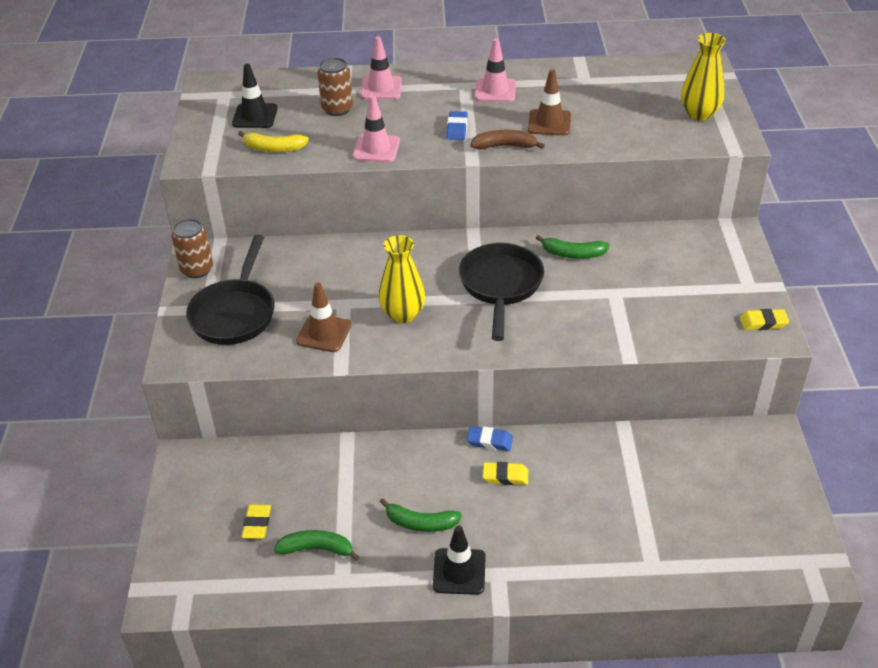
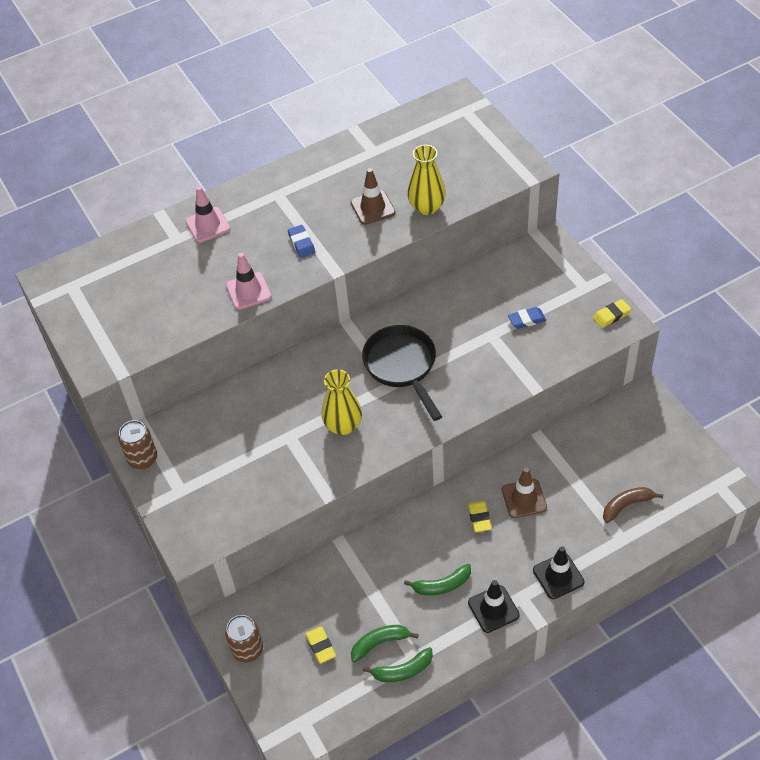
camera: 25 degrees left, 10 degrees up
(235, 313) = (206, 485): black pan -> none
(255, 116) = (117, 299): black traffic cone -> black traffic cone (558, 576)
(273, 148) = (160, 326): yellow banana -> none
(324, 333) = (292, 470): brown traffic cone -> brown traffic cone (524, 498)
(337, 109) = (185, 262): brown can -> brown can (247, 649)
(489, 441) = (450, 494): blue eraser -> blue eraser (526, 320)
(495, 90) = (307, 190): pink traffic cone -> none
(505, 146) = (352, 246): brown banana -> brown banana (626, 505)
(505, 476) = (479, 518): yellow eraser -> yellow eraser turned 75 degrees counterclockwise
(573, 254) = (439, 312): green banana -> green banana (403, 670)
(699, 114) = (484, 153): yellow vase -> yellow vase (427, 207)

